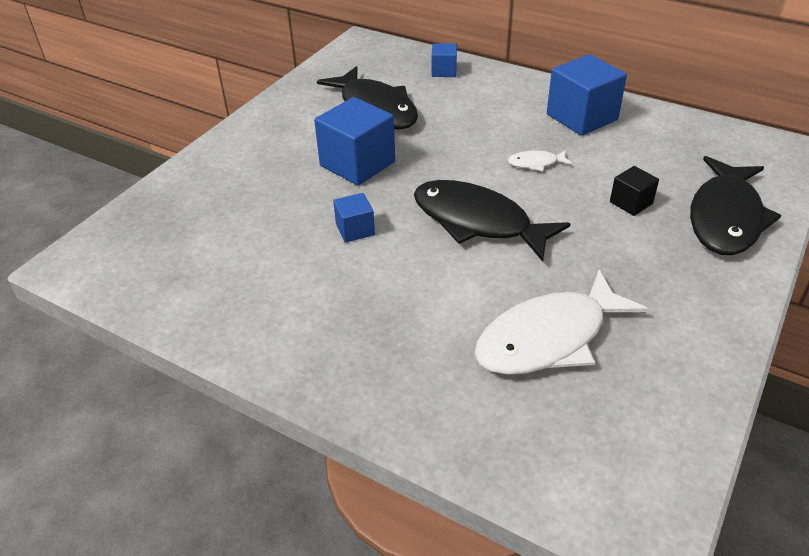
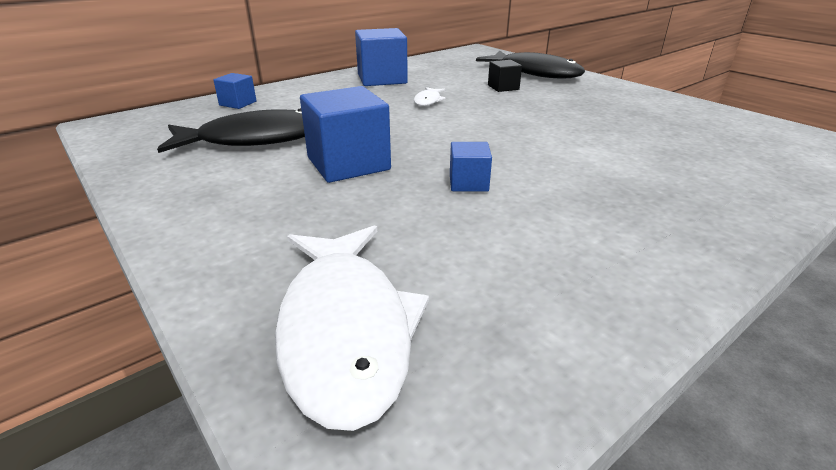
camera: 70 degrees left, 10 degrees down
(477, 222) = (493, 132): black fish -> none
(549, 338) = (654, 136): white fish -> white fish (346, 330)

